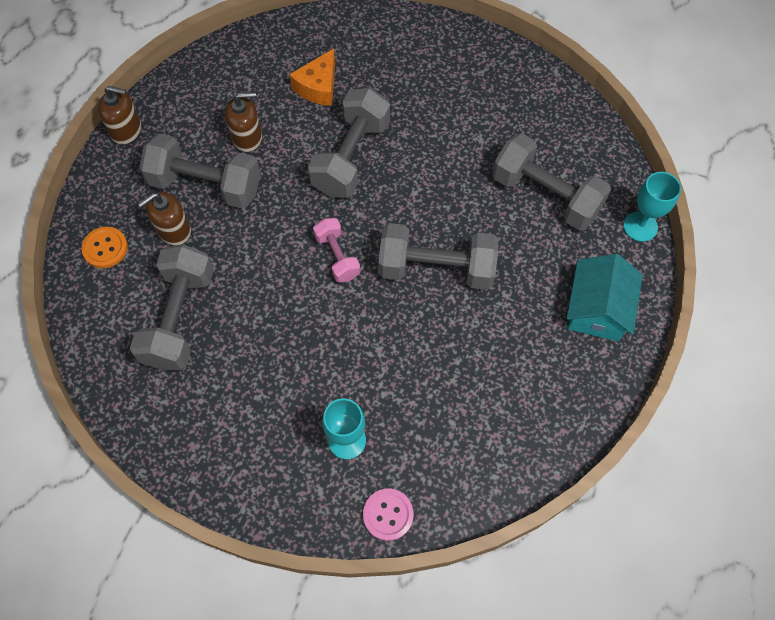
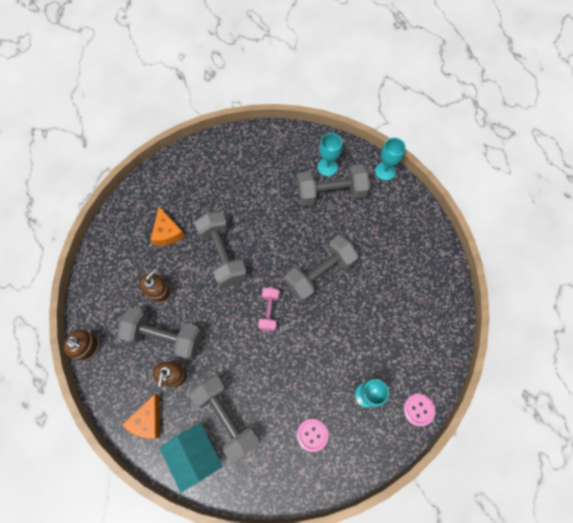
camera: 45 degrees left, 5 degrees up
(105, 248) = (148, 420): orange button -> orange cheese
(126, 130) = (88, 347): brown soap dispenser -> brown soap dispenser turned 60 degrees clockwise
(206, 185) = (165, 336): grey dumbbell -> grey dumbbell turned 45 degrees clockwise
(244, 421) = (312, 435): none -> pink button
(337, 256) = (269, 311): pink dumbbell -> pink dumbbell turned 75 degrees clockwise
(571, 164) = (327, 167): none -> turquoise goblet
(597, 309) = (406, 227): turquoise house -> turquoise house (195, 455)

